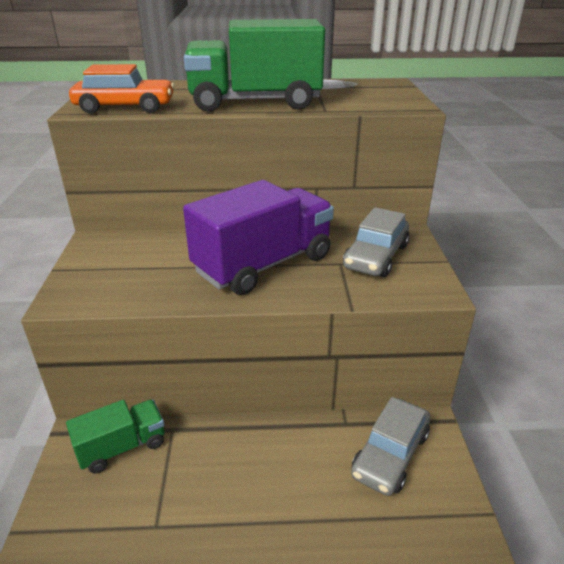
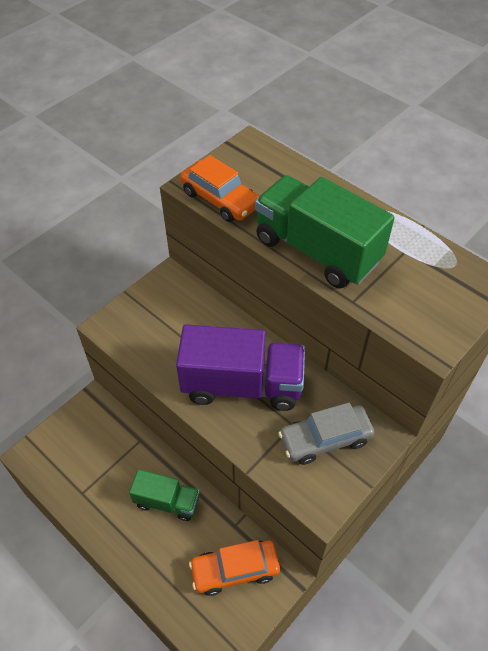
camera: 45 degrees right, 20 degrees up
(122, 447) = (107, 429): green truck -> green truck (167, 502)
(390, 454) = (235, 570): grey car -> orange car

